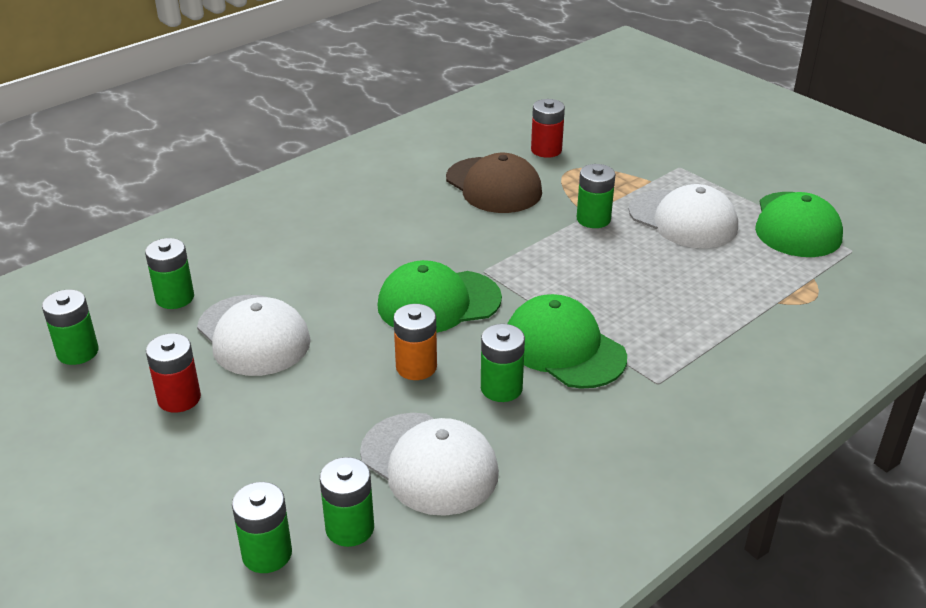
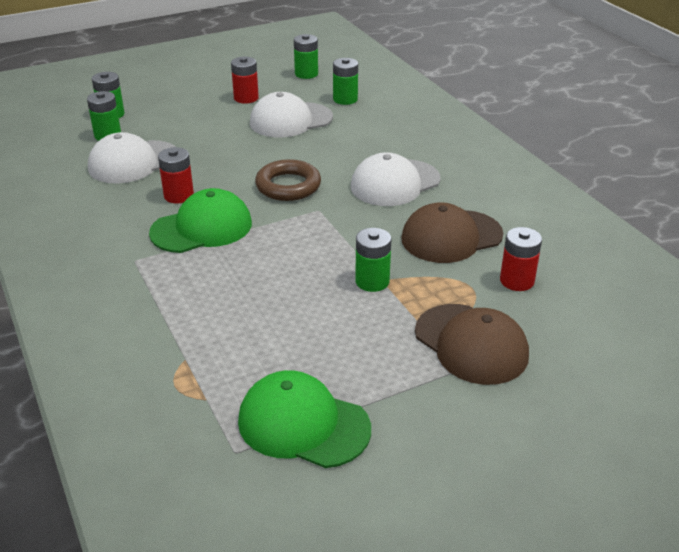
camera: 105 degrees right, 0 degrees up
(416, 367) = (222, 169): orange battery -> none
(438, 302) = (288, 186): green cap -> brown ring
(501, 388) = (179, 195): green battery -> red battery
(646, 164) = (471, 344): none -> brown cap
(683, 219) = (349, 339): white cap -> white cap (395, 183)

